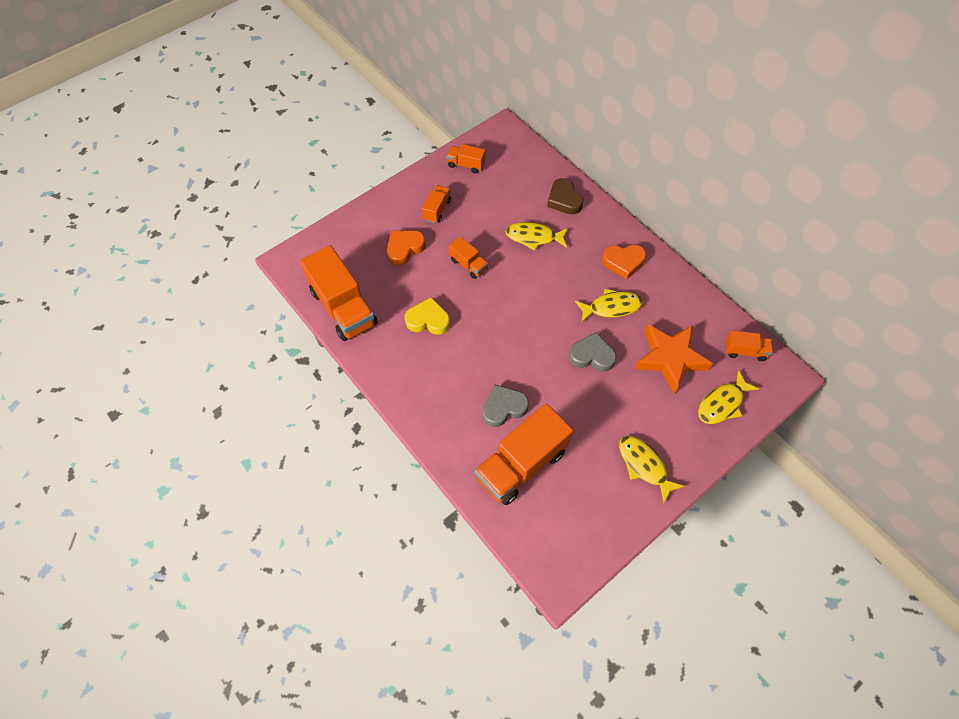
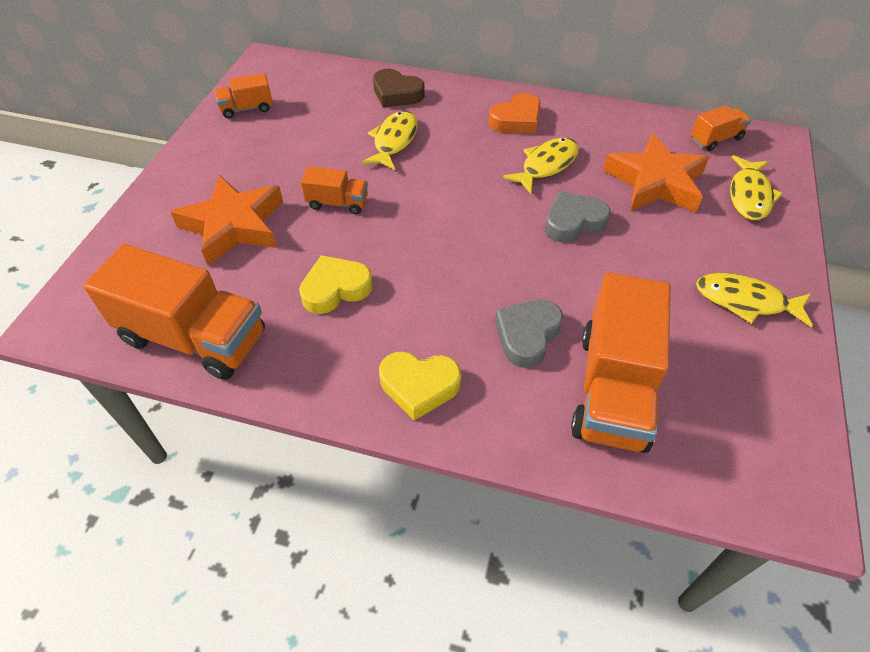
camera: 35 degrees left, 10 degrees down
(404, 248) = (234, 225): orange heart -> orange star
(428, 400) = (419, 386): none -> yellow heart
(437, 210) = (246, 166): orange truck -> none
(533, 237) = (394, 141): yellow fish -> yellow fish turned 135 degrees clockwise

